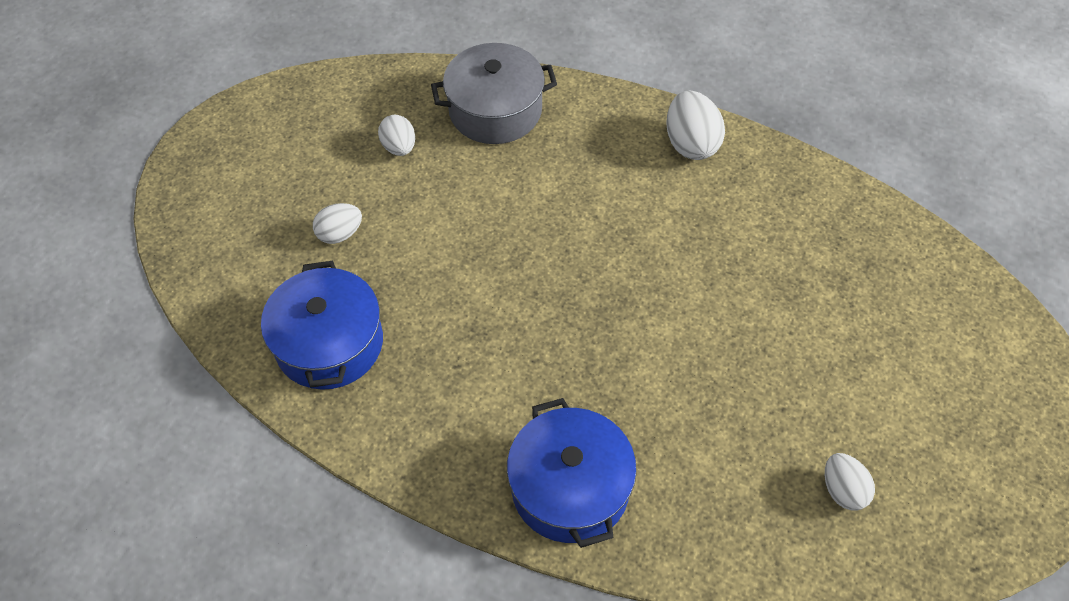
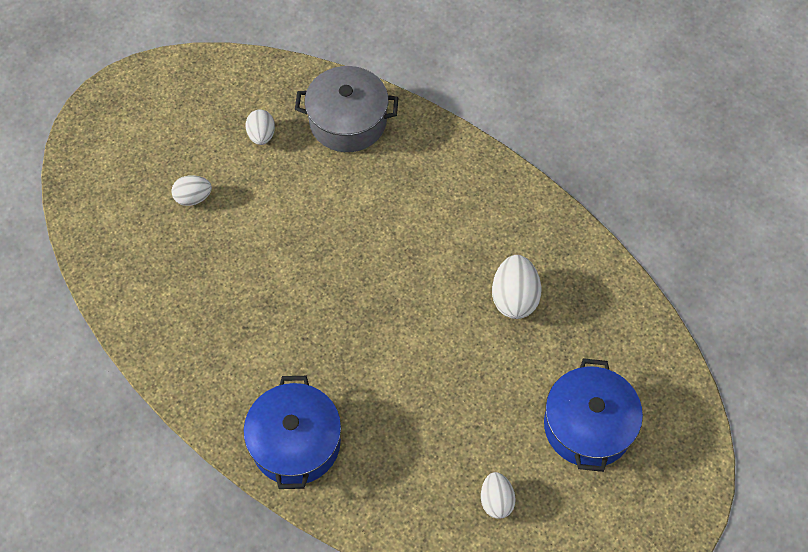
camera: 15 degrees right, 5 degrees up
(329, 343) = (158, 285): blue pot -> blue pot (587, 426)
(691, 144) = (494, 189): white egg -> white egg (514, 298)

